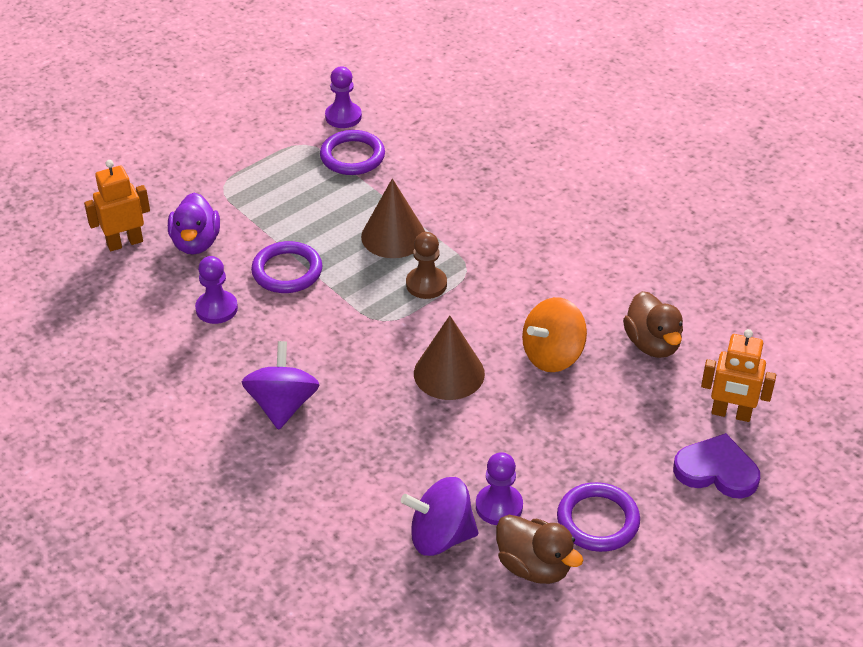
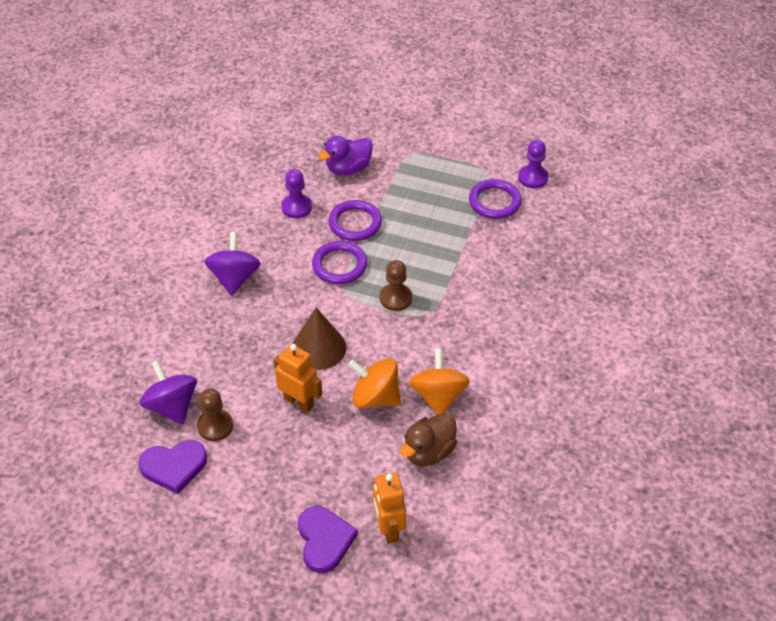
camera: 60 degrees right, 5 degrees up
(125, 243) = (323, 138): orange robot -> orange robot (299, 402)
(282, 405) = (234, 278): purple spinning top -> purple spinning top turned 60 degrees counterclockwise
(393, 236) = (430, 260): brown cone -> none
(499, 506) = (215, 426): purple pawn -> brown pawn
(534, 566) = (174, 467): brown duck -> purple heart
(585, 307) = (438, 396): none -> orange spinning top
(597, 520) = (234, 486): purple ring -> purple ring (339, 265)

